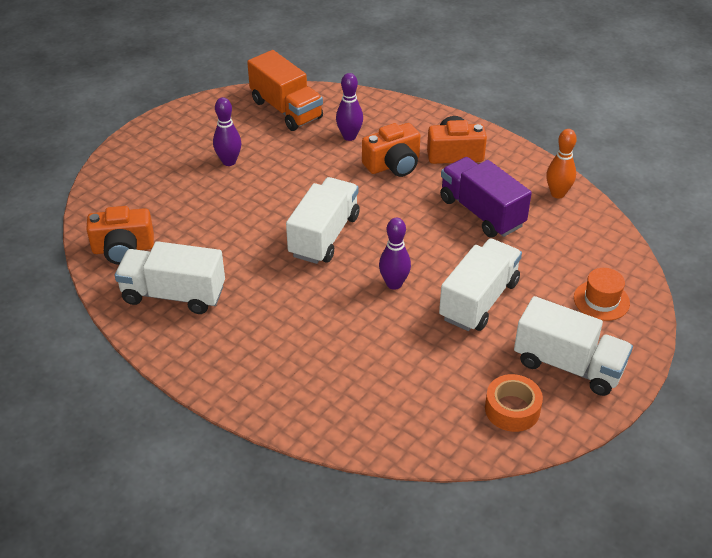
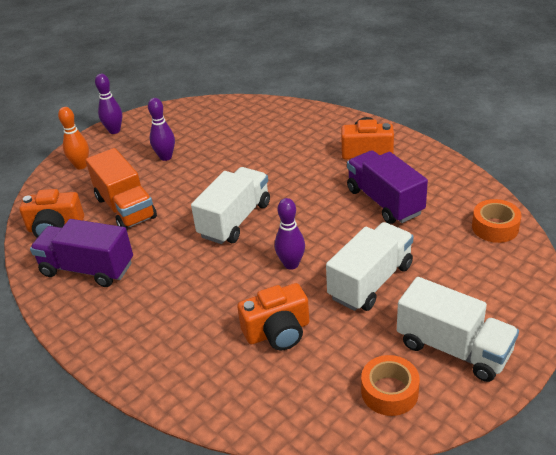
camera: 10 degrees right, 5 degrees down
(173, 294) = (87, 269): white truck -> purple truck
(286, 109) = (224, 116): orange truck -> orange truck (125, 208)
(349, 136) = (275, 137): purple bowling pin -> purple bowling pin (114, 131)
(393, 164) = (309, 160): orange camera -> orange camera (278, 331)
(557, 193) = (459, 186): orange bowling pin -> orange bowling pin (81, 166)
(598, 239) = (495, 227): none -> orange tape
(601, 300) = (493, 285): orange hat -> none

